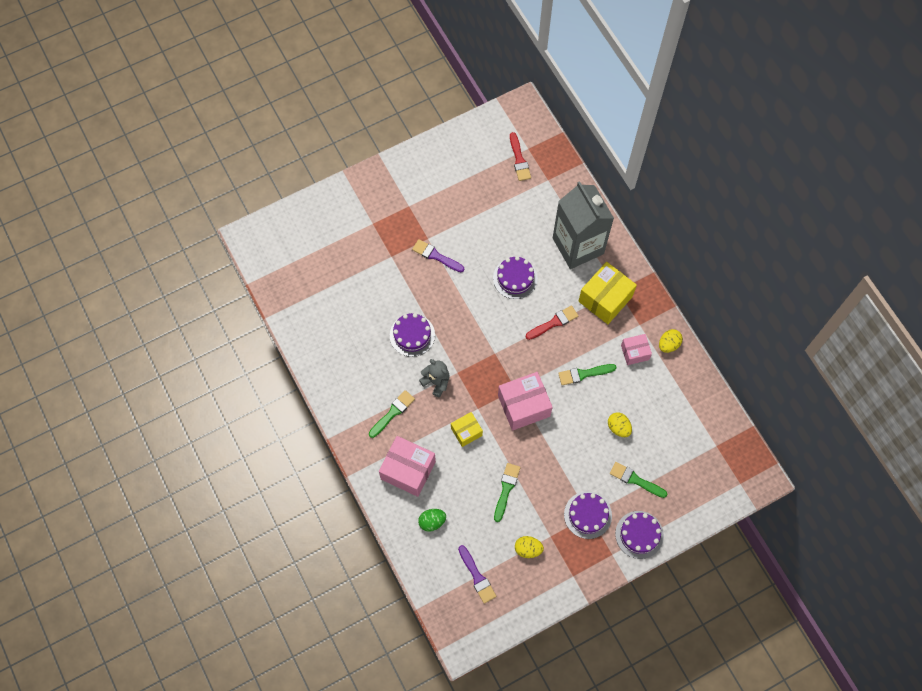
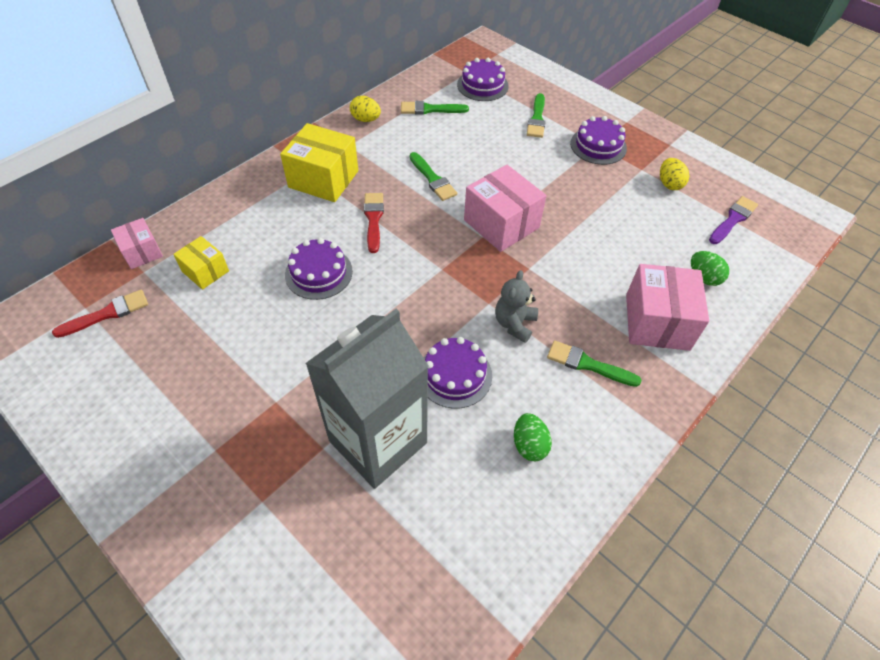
camera: 110 degrees left, 15 degrees down
(355, 359) = (529, 445): none -> green egg
(436, 256) = (306, 380): purple brush -> none
(466, 432) = (567, 272): yellow box -> yellow box (205, 271)
(506, 489) = (615, 217): green brush -> green brush (430, 109)
(554, 322) = (373, 219): red brush -> red brush turned 45 degrees clockwise
(578, 246) = (250, 218): grey carton -> grey carton (378, 442)
(618, 427) = (485, 140): yellow egg -> none
(635, 352) = (386, 143): pink box -> pink box (142, 252)
(639, 534) = (592, 107): purple cake -> purple cake (482, 85)

